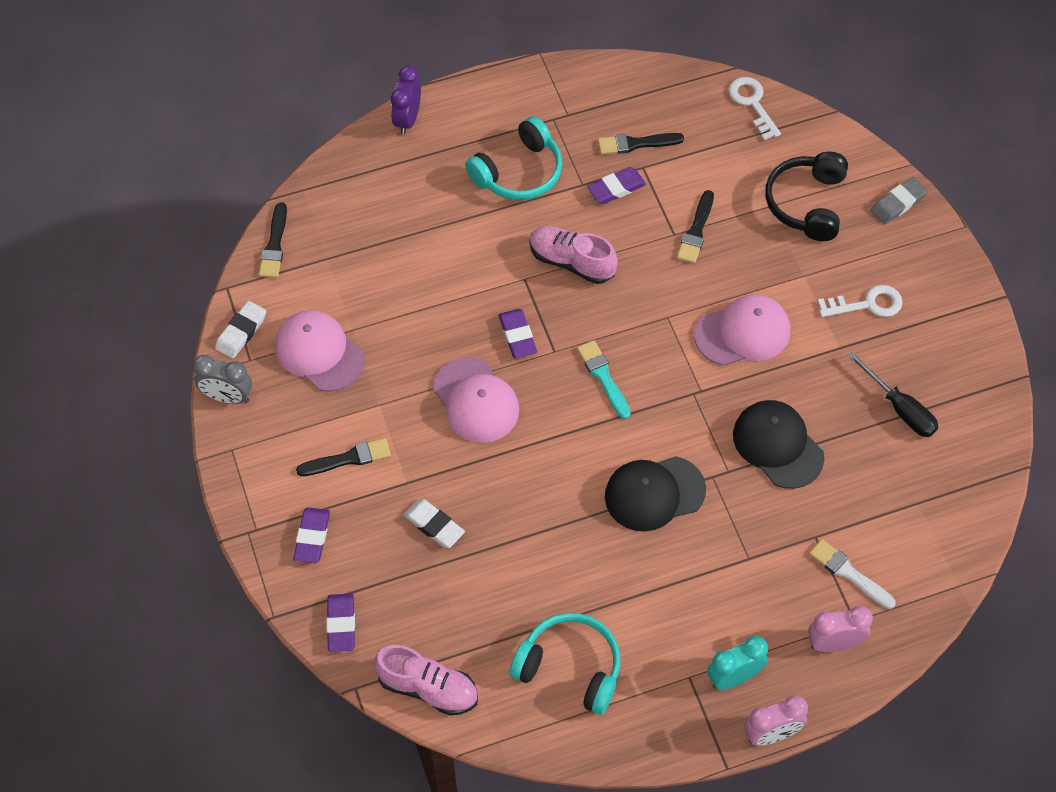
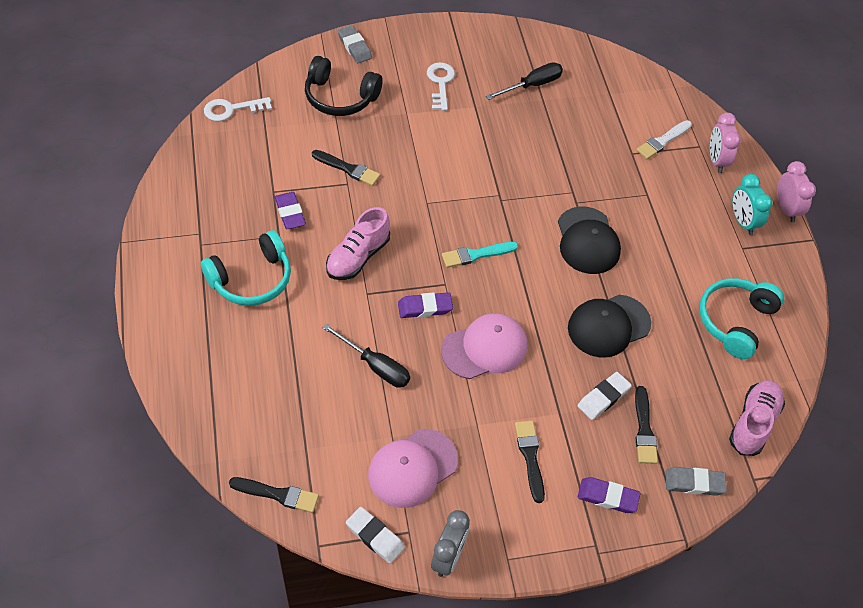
camera: 85 degrees left, 5 degrees down
(341, 624) = (694, 483): purple eraser -> grey eraser
(407, 119) = (161, 358): purple clock -> none
(433, 301) = (375, 366): none -> black screwdriver
(519, 172) = (252, 279): turquoise headphones -> turquoise headphones turned 90 degrees clockwise
(636, 144) = (247, 191): black brush -> black brush (644, 429)
(743, 333) = (451, 159): pink cap -> none
(777, 445) = (554, 158): black cap -> black cap (608, 326)

